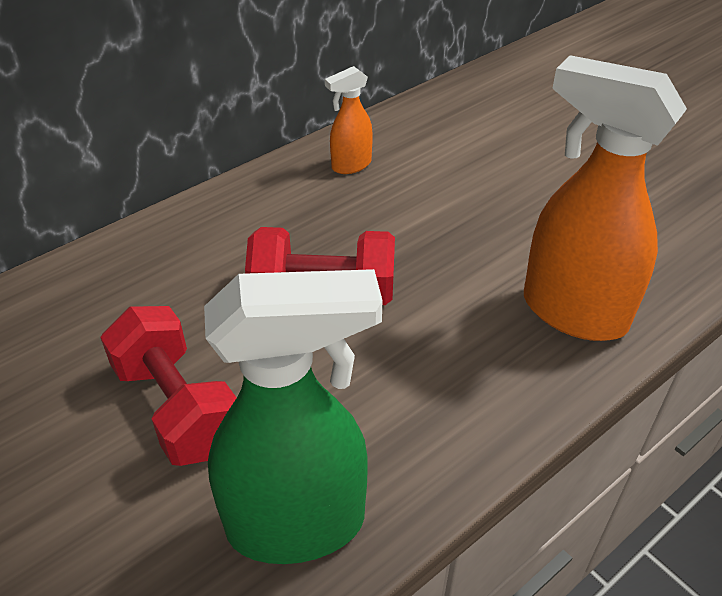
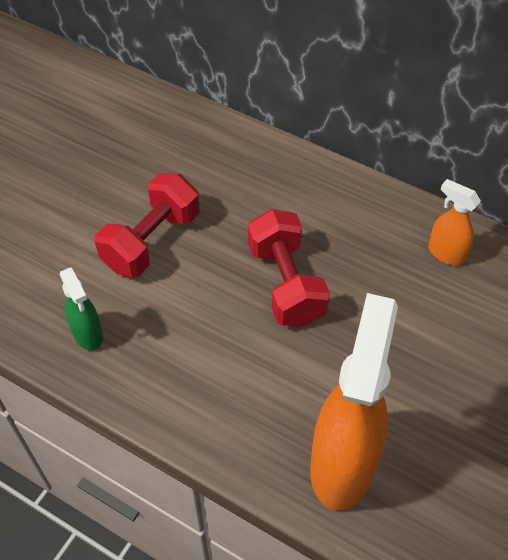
camera: 70 degrees right, 10 degrees up
(298, 524) = (88, 335): green spray bottle -> green spray bottle, size x0.49

